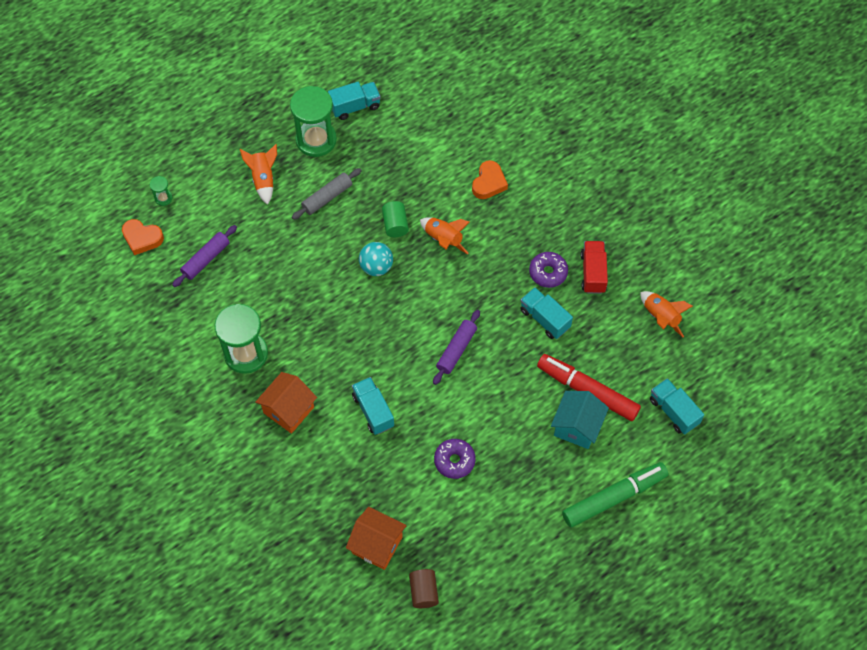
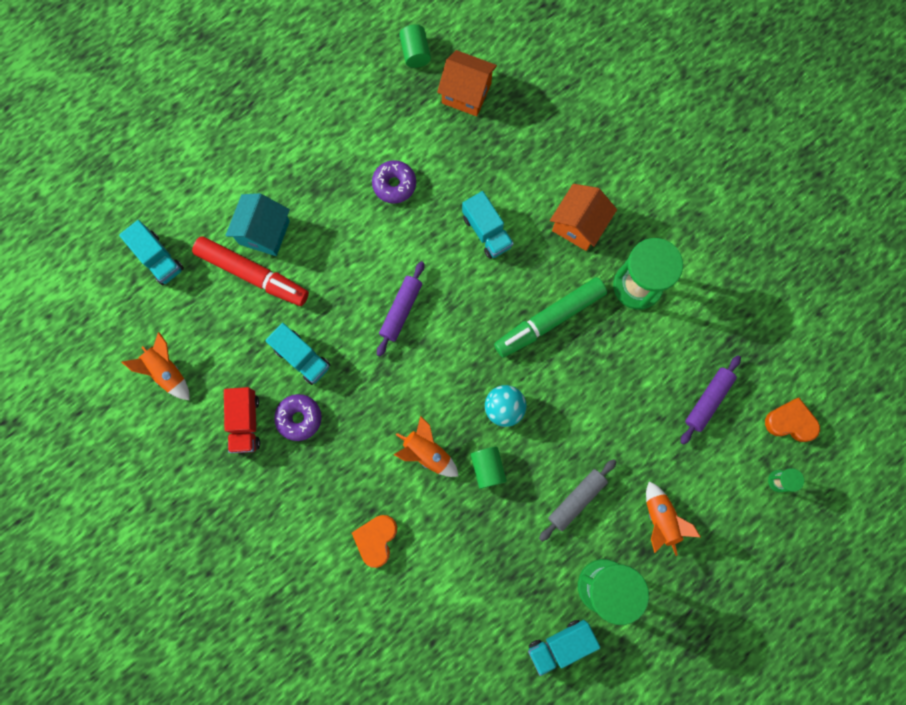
camera: 175 degrees right, 15 degrees up
(423, 592) = (415, 53): brown cylinder -> green cylinder
(614, 497) = (225, 160): green marker -> green marker (549, 320)

